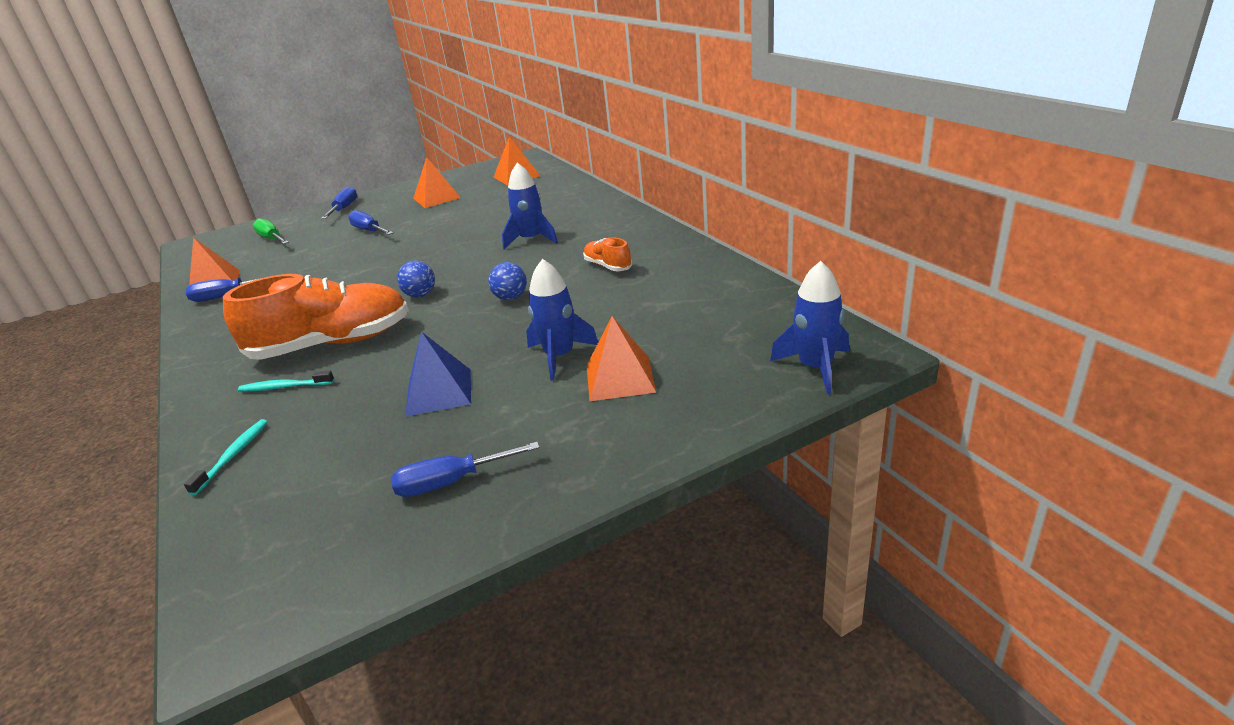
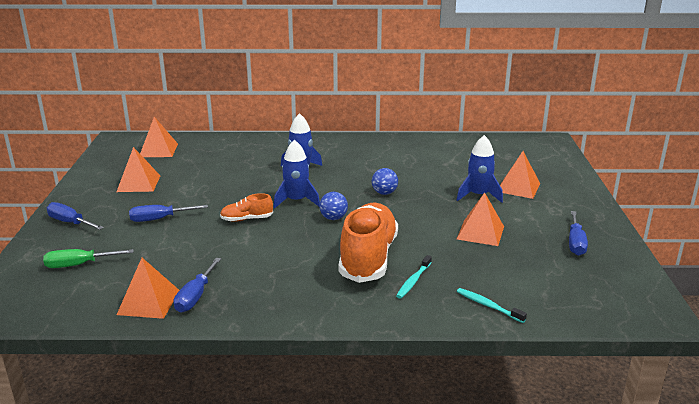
camera: 65 degrees left, 5 degrees down
(439, 392) = (480, 232): blue pyramid -> orange pyramid
(607, 266) = (382, 161): orange shoe -> orange shoe (246, 219)
(815, 368) = (553, 151): blue rocket -> blue rocket (296, 201)

